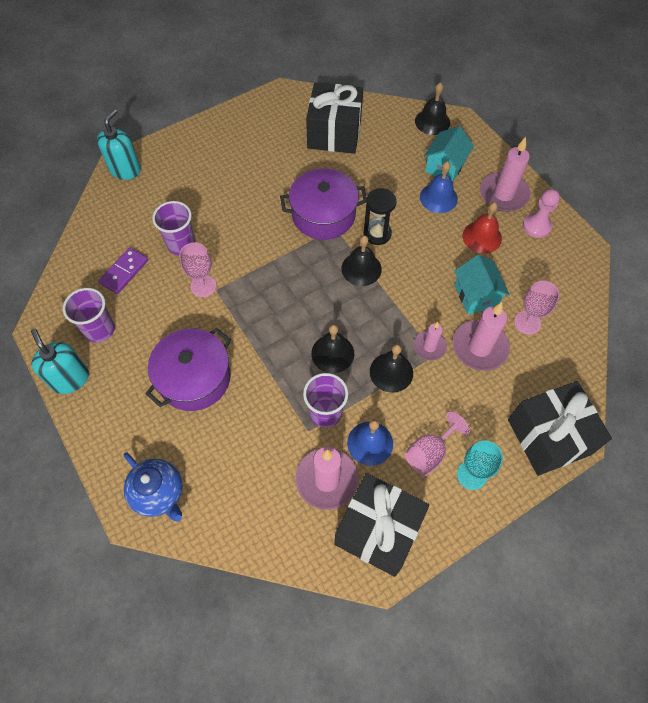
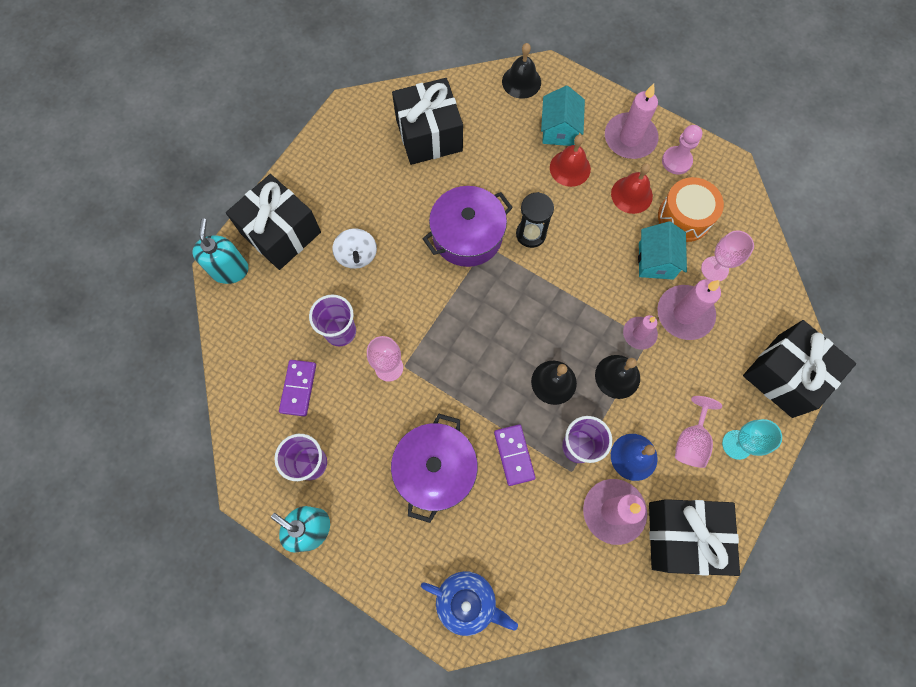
camera: 25 degrees left, 10 degrees up
(178, 159) = (281, 233): none -> black gift
(227, 196) = (357, 255): none -> white spinning top
(266, 395) = (514, 455): none -> purple domino
(361, 269) = (535, 279): black bell -> none
(438, 198) = (570, 168): blue bell -> red bell
(476, 295) = (656, 261): turquoise house -> turquoise house turned 45 degrees clockwise
(520, 272) = (684, 217): none -> orange drum

